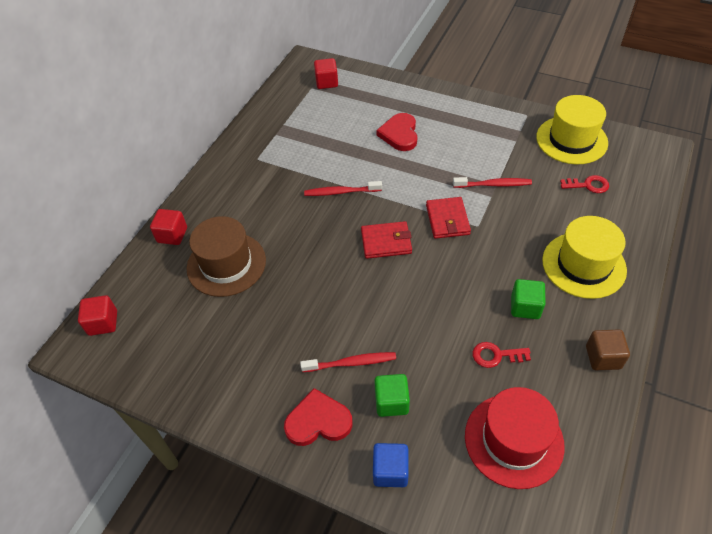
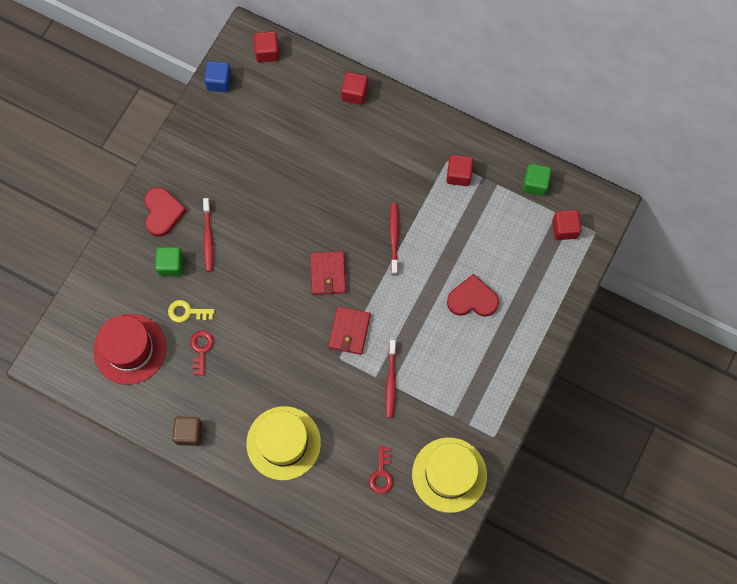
camera: 90 degrees right, 20 degrees up
(226, 264) = (317, 140): brown hat -> none
(273, 150) = (458, 175): none -> red cube
(390, 471) = (119, 260): blue cube -> blue cube (219, 82)
(447, 220) = (349, 331): red wallet -> red wallet turned 75 degrees counterclockwise
(451, 376) = (187, 312): none -> yellow key
(525, 307) = (244, 382): green cube -> green cube (535, 184)

